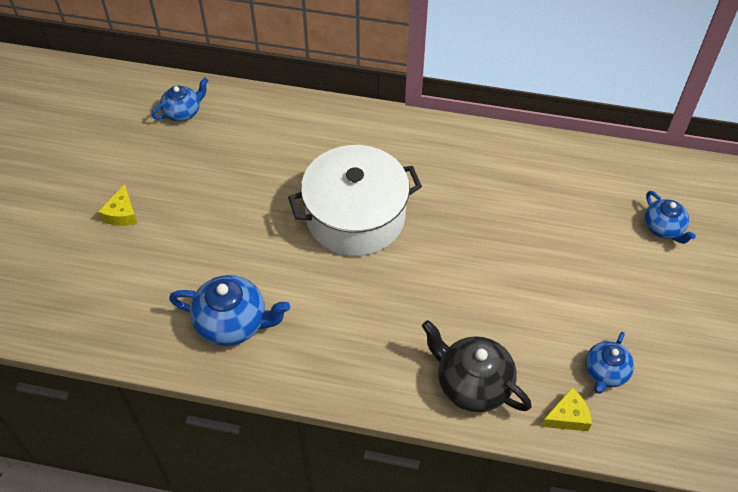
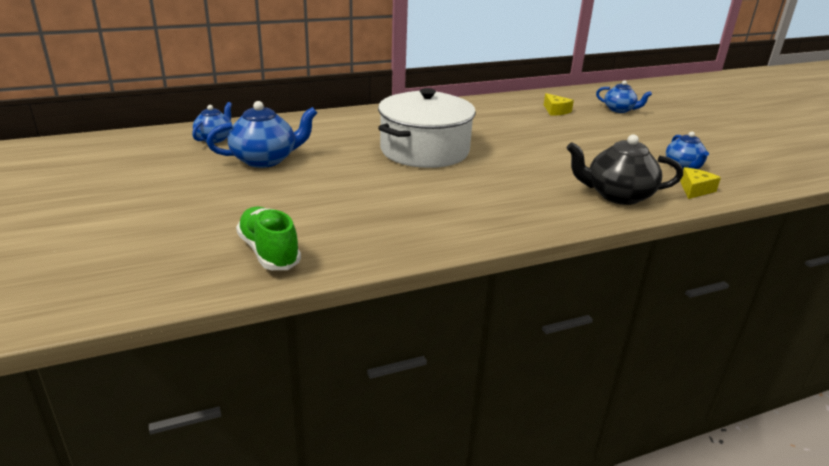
camera: 35 degrees left, 25 degrees down
(110, 311) = (269, 252): none -> green shoe
(122, 214) = (215, 197): yellow cheese -> yellow cheese (556, 111)
(233, 323) = (398, 223): blue teapot -> blue teapot (265, 159)

